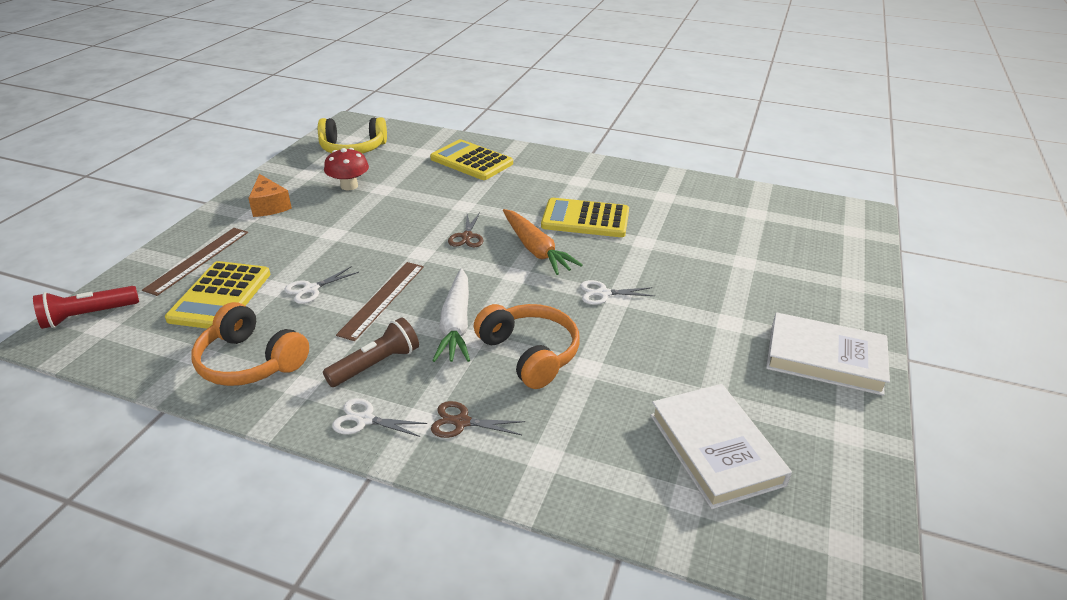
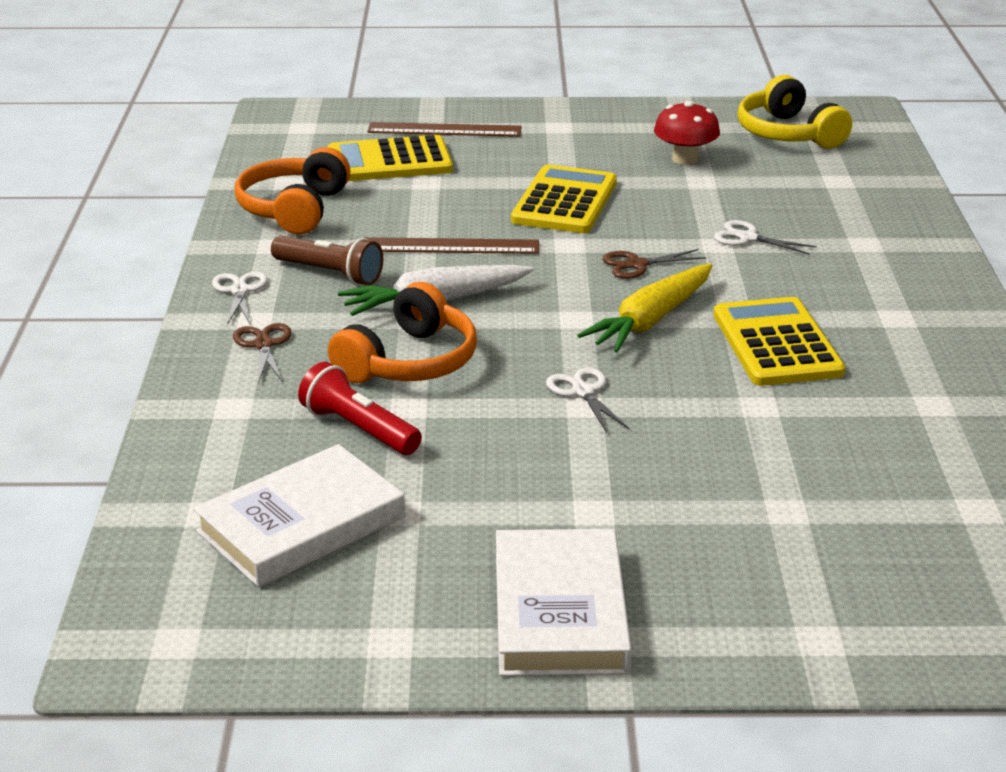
camera: 70 degrees right, 5 degrees down
(88, 315) = (314, 115): red flashlight -> red flashlight (359, 429)
(269, 206) = (587, 129): orange cheese -> none
(311, 289) = (438, 202): white scissors -> white scissors (748, 238)
(471, 161) = (854, 220): yellow calculator -> yellow calculator (564, 201)
(536, 249) = (650, 320): orange carrot -> yellow carrot

